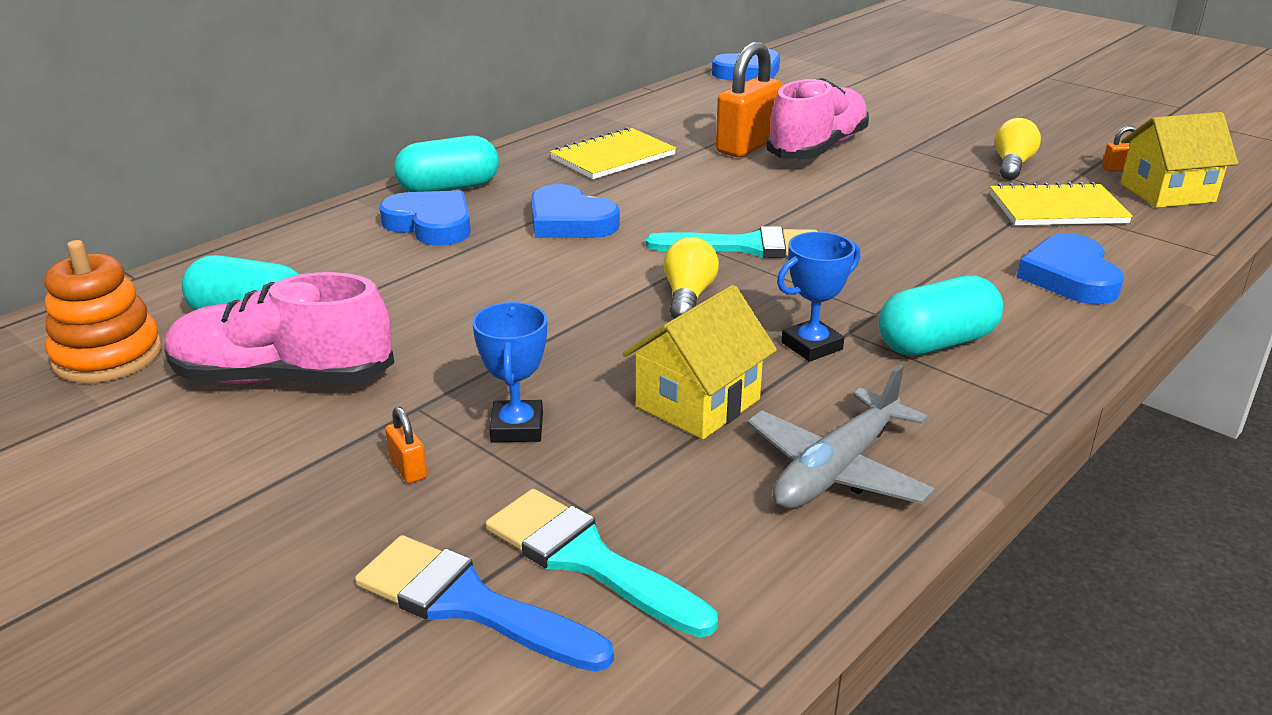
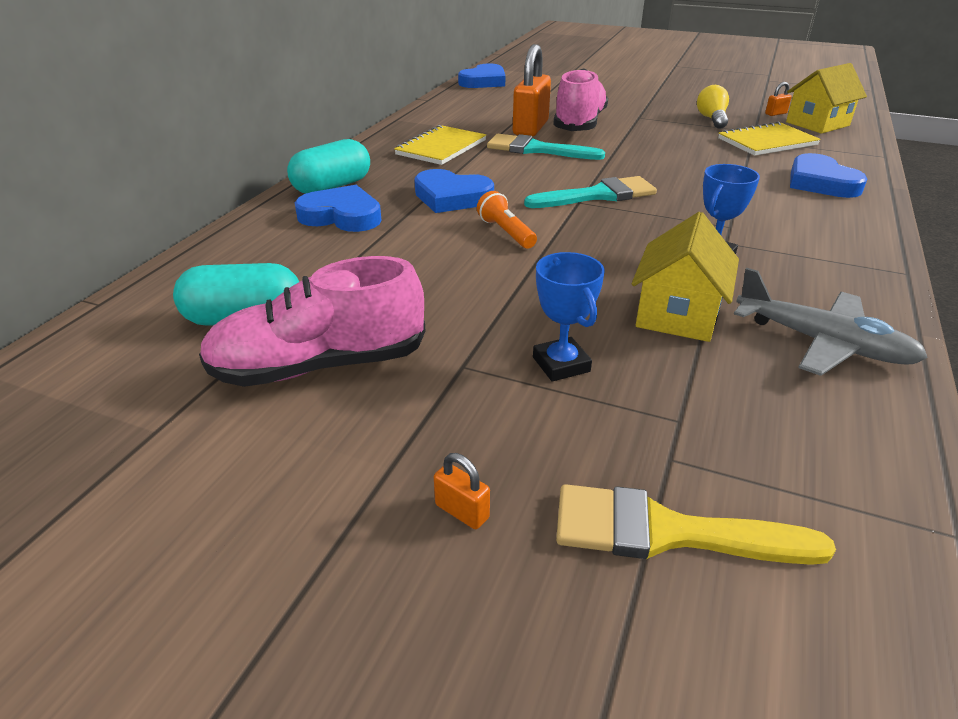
camera: 20 degrees left, 5 degrees up
(108, 356) = (125, 381): orange stacking toy -> none
(408, 469) = (503, 421): orange padlock -> orange padlock (462, 511)
(469, 603) = (667, 532): blue brush -> yellow brush
(587, 559) = (722, 463): turquoise brush -> turquoise brush (536, 149)
(593, 274) = (506, 232): none -> orange flashlight
(688, 296) = (592, 237): yellow light bulb -> none
(837, 469) = (822, 343): grey plane -> grey plane turned 75 degrees counterclockwise
(936, 343) = (789, 239): turquoise capsule -> none

